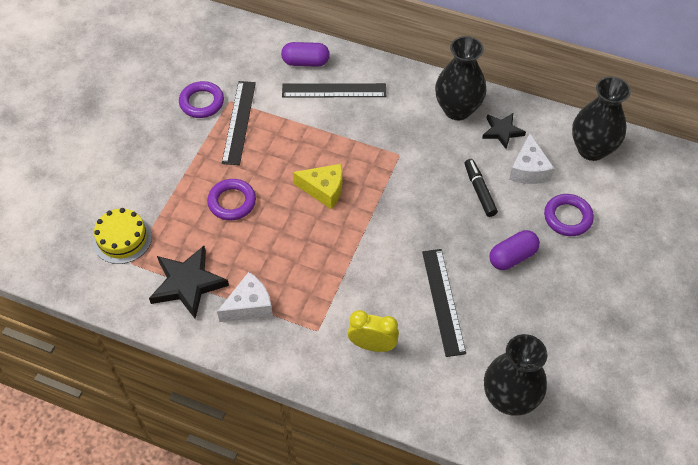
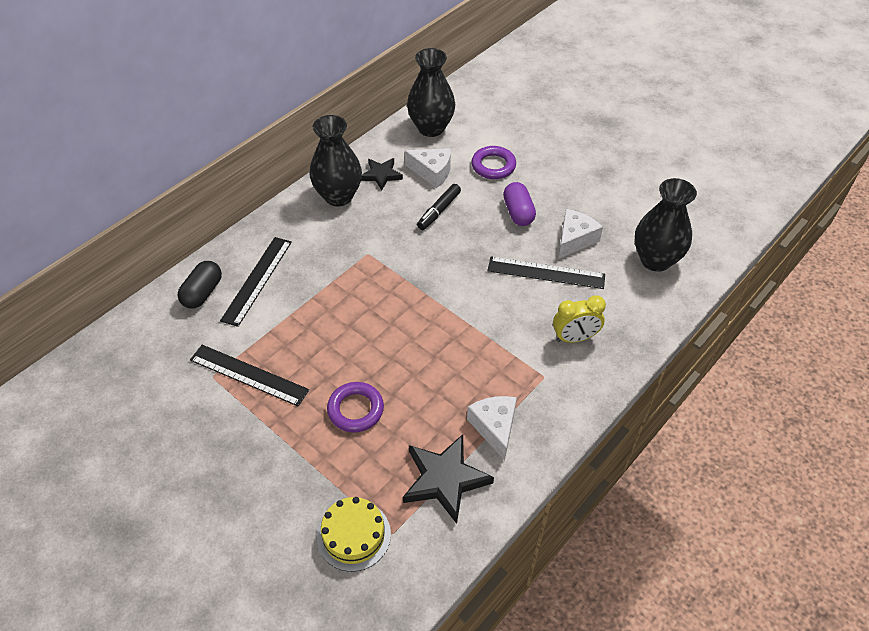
camera: 70 degrees left, 5 degrees down
(202, 102) = (198, 404): purple ring -> none
(305, 62) = (203, 293): purple capsule -> black capsule
(324, 190) = (380, 324): yellow cheese -> none
(372, 345) = (574, 338): yellow clock -> yellow clock turned 135 degrees counterclockwise
(479, 191) = (439, 211): black marker -> black marker turned 60 degrees counterclockwise
(500, 316) = (574, 239): none -> white cheese

